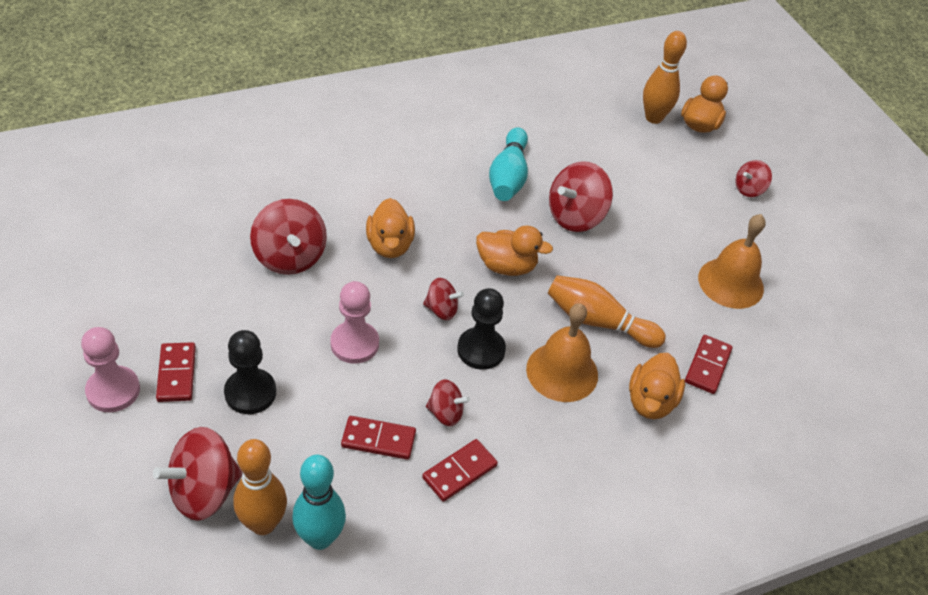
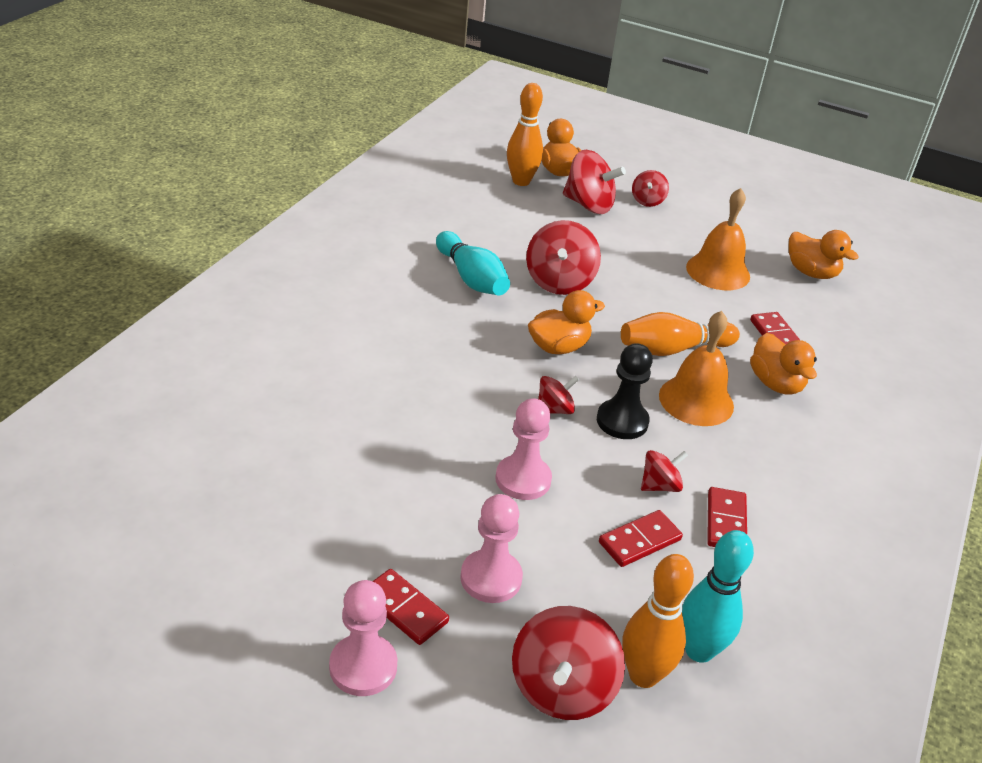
camera: 40 degrees left, 10 degrees down
(250, 393) = (491, 578): black pawn -> pink pawn
(290, 257) = (374, 443): red spinning top -> red spinning top (589, 205)
(390, 245) = (448, 384): orange duck -> orange duck (811, 273)

